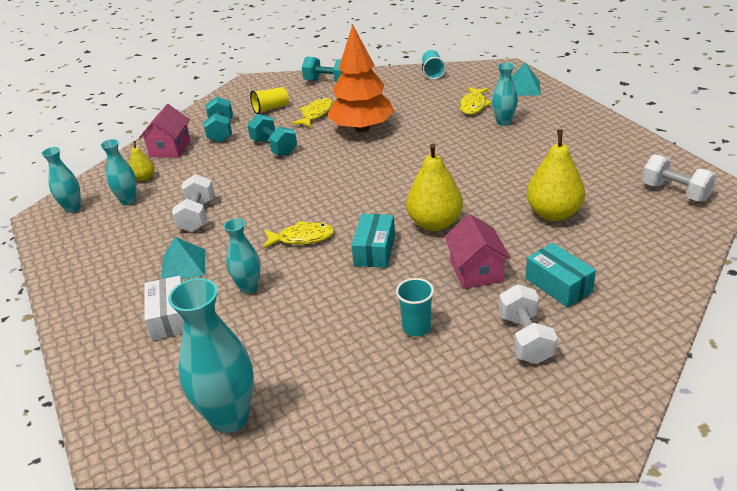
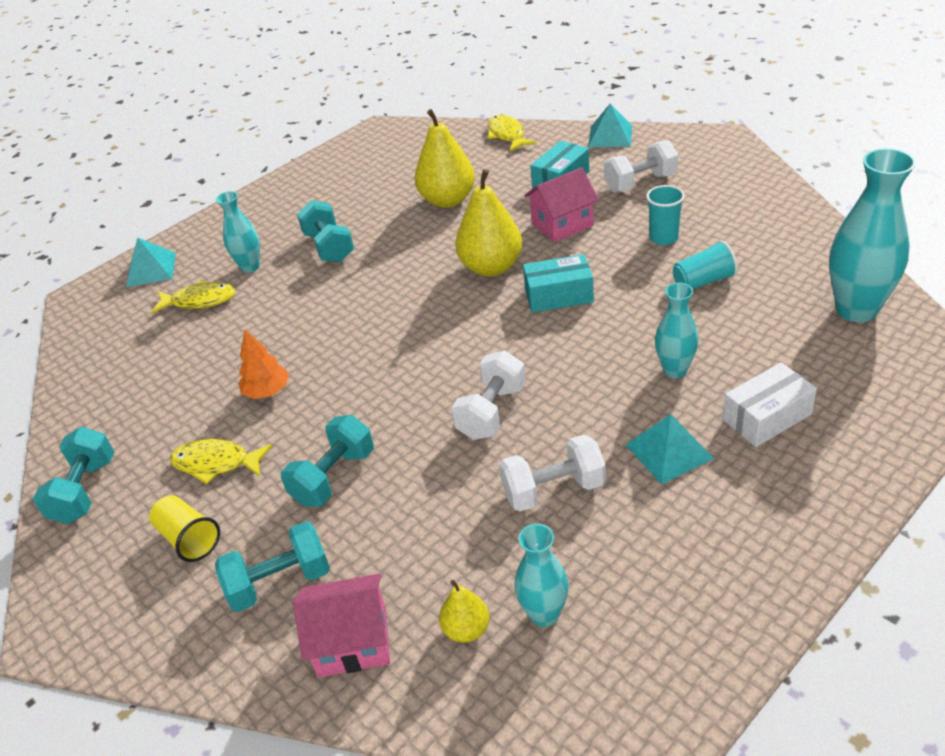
camera: 105 degrees left, 5 degrees up
(73, 208) = (598, 701): turquoise vase -> none
(302, 238) = (561, 360): yellow fish -> yellow fish (507, 135)
(362, 128) = (267, 392): orange tree -> orange tree, size x0.48
(433, 72) = (78, 366): turquoise cup -> turquoise cup (703, 281)
(510, 153) = (329, 247): none -> turquoise dumbbell
(644, 341) = (610, 136): none -> turquoise pyramid
(675, 192) = (392, 146): white dumbbell -> white dumbbell (492, 412)

